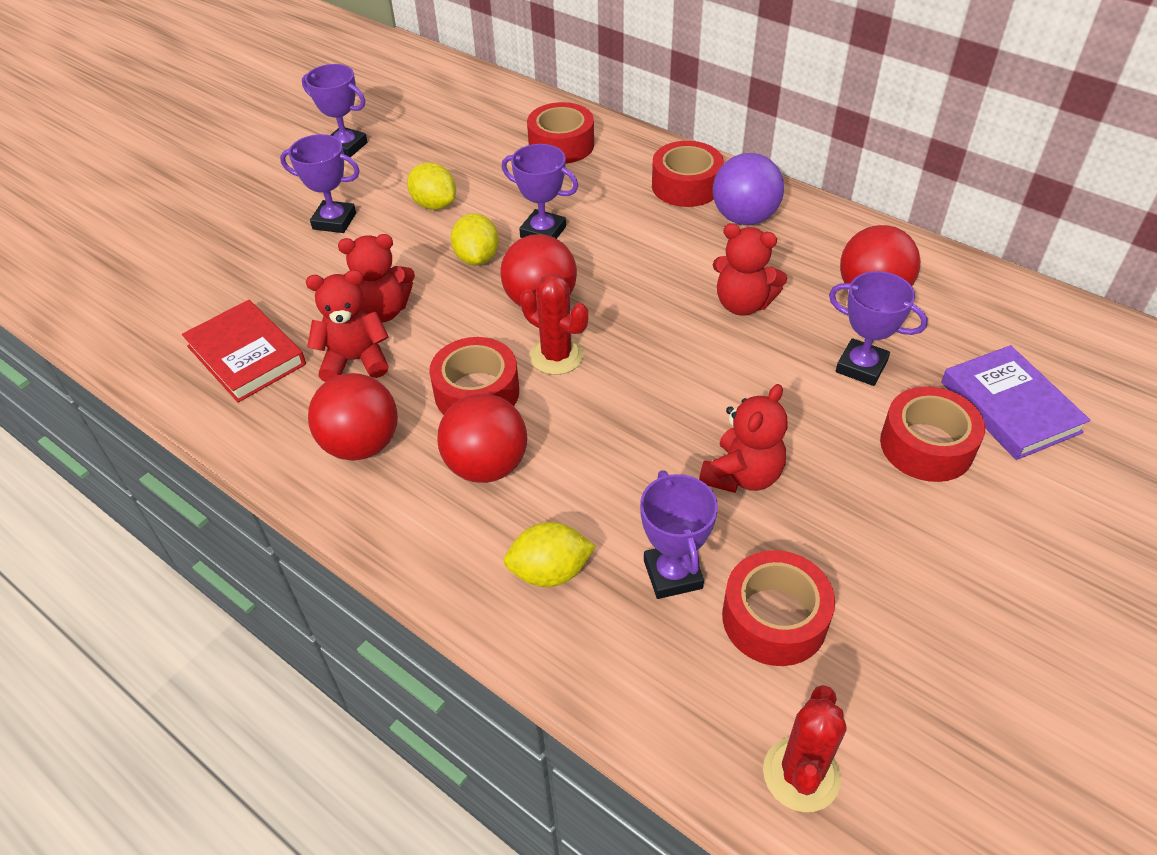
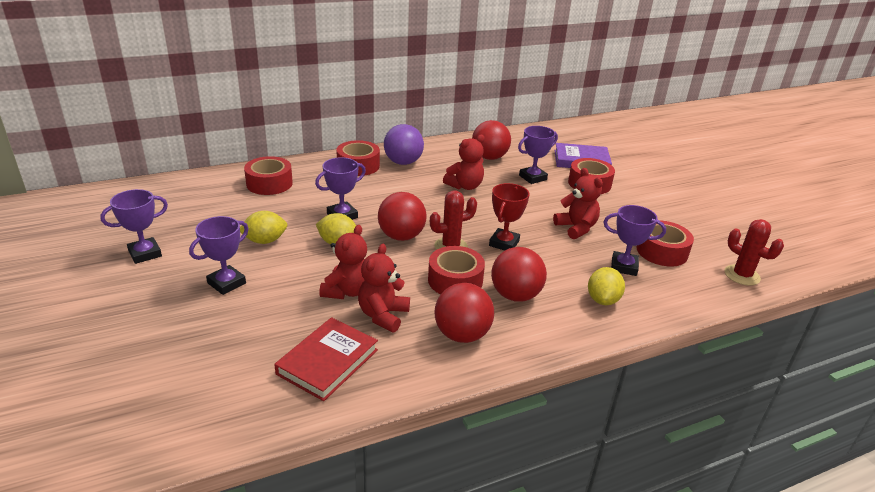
camera: 65 degrees left, 15 degrees down
(246, 355) = (328, 362): red book -> red book turned 45 degrees counterclockwise
(614, 406) = (504, 243): none -> red trophy

